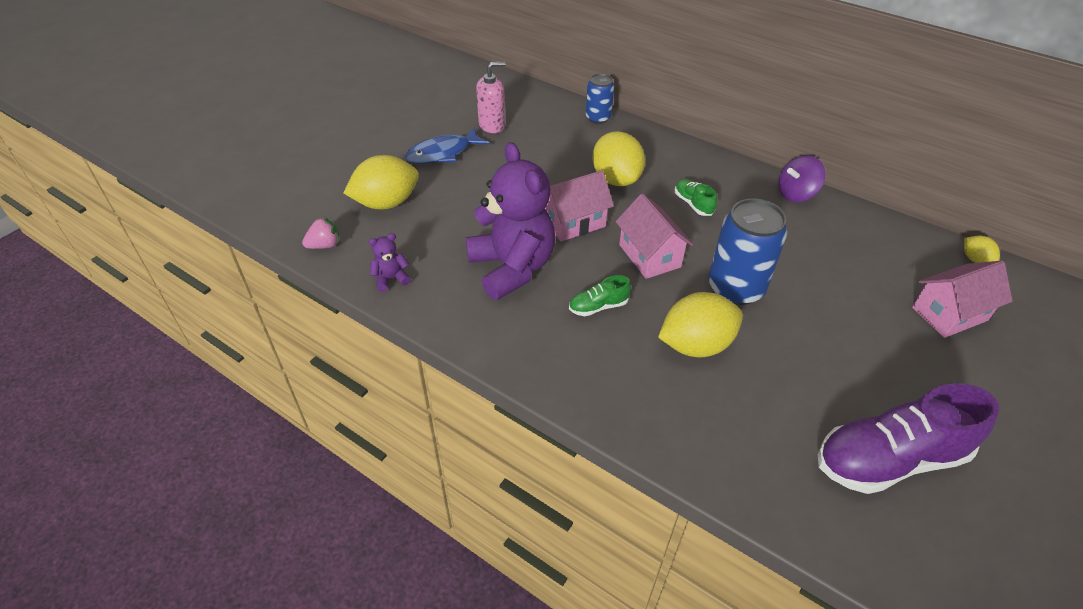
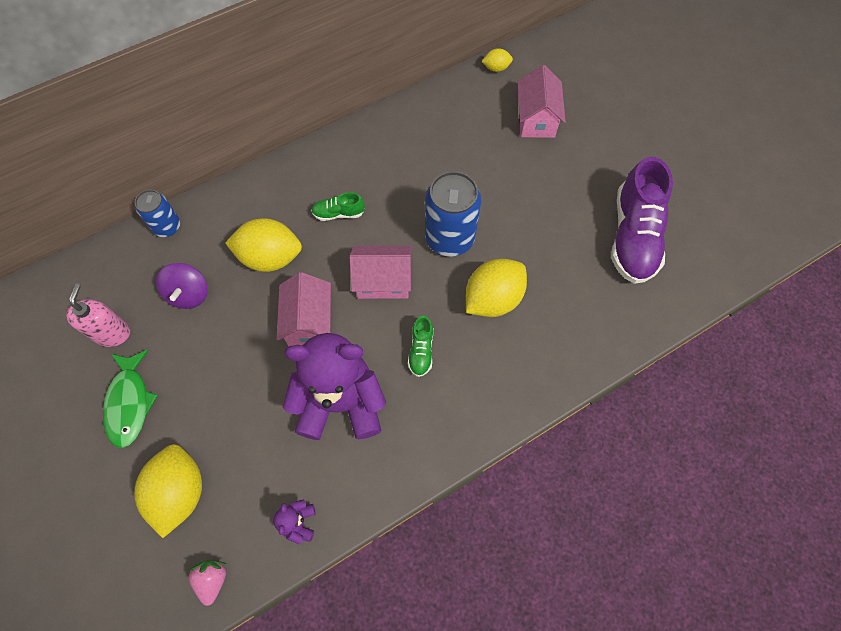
camera: 65 degrees left, 20 degrees up
(443, 153) = (130, 403): blue fish -> green fish
(695, 345) = (493, 299): yellow lemon -> yellow lemon turned 45 degrees clockwise
(796, 194) = (369, 132): purple spinning top -> purple spinning top (189, 294)

